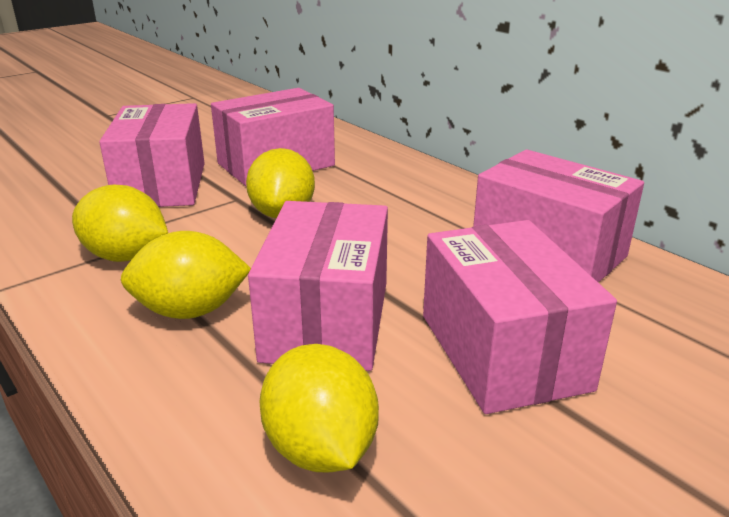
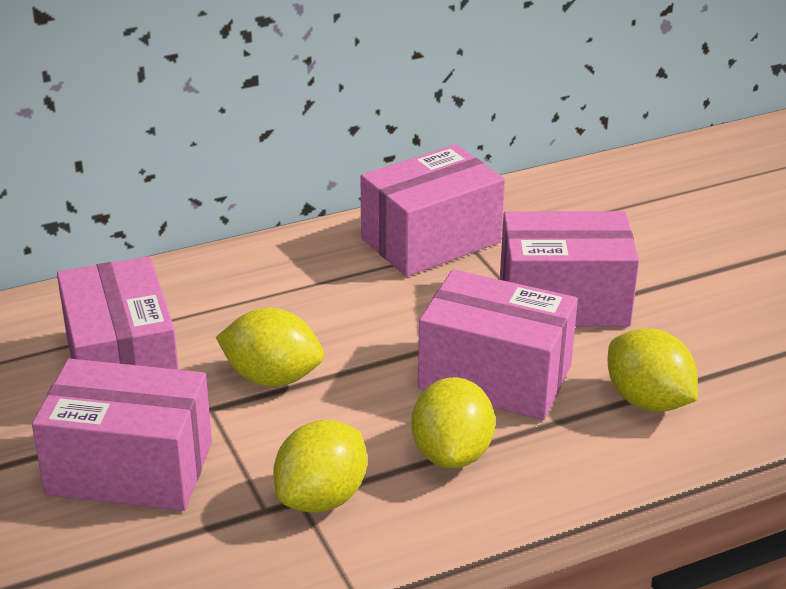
camera: 75 degrees left, 5 degrees up
(321, 448) = (648, 401): yellow lemon -> yellow lemon turned 60 degrees clockwise

